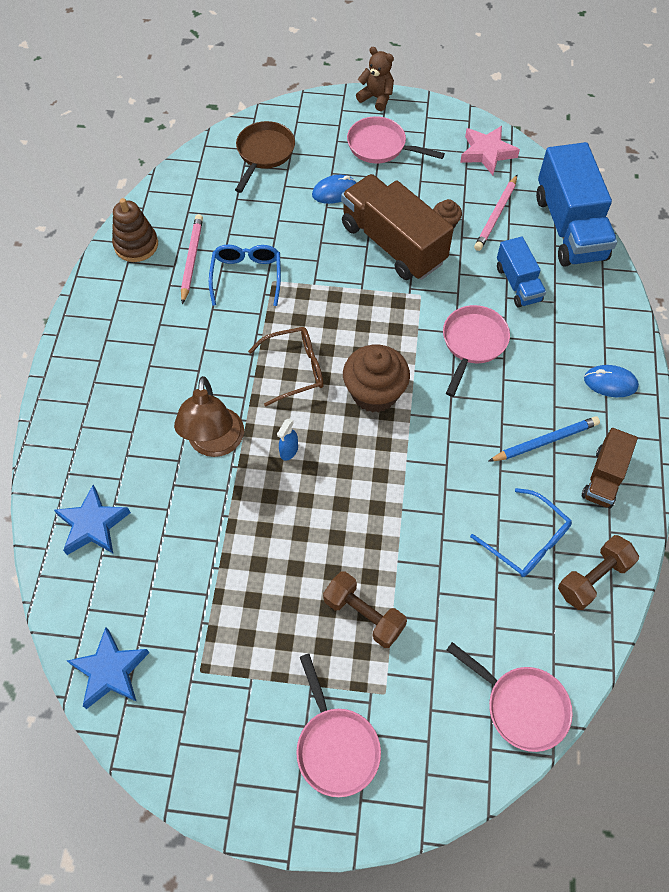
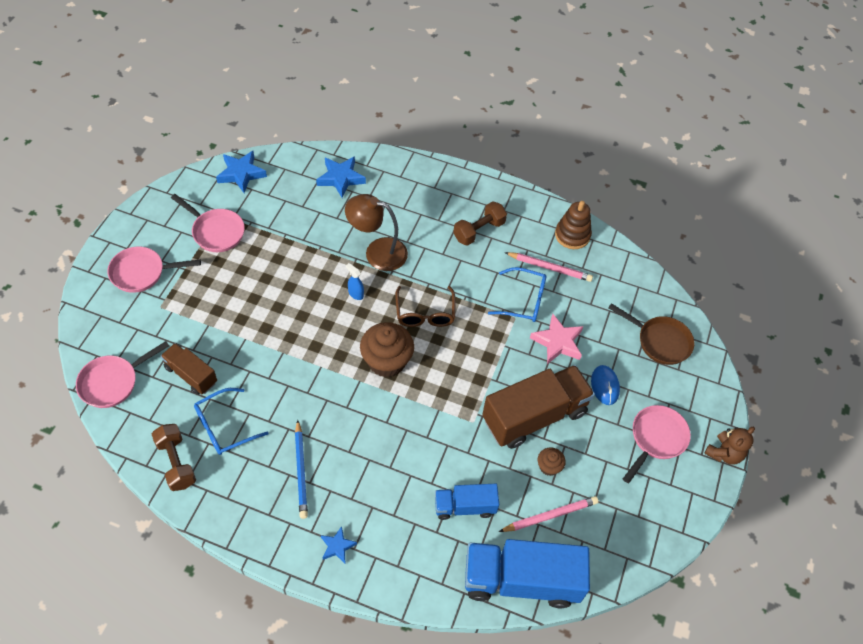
camera: 100 degrees right, 5 degrees down
(364, 614) = (216, 308): brown dumbbell -> brown dumbbell (479, 231)
(473, 343) = (411, 447): pink pan -> pink pan (216, 232)
(487, 153) = (634, 535): pink star -> pink star (557, 342)
(496, 215) = (550, 515): pink pencil -> pink pencil turned 120 degrees clockwise
(604, 477) = (252, 504): brown truck -> brown truck (191, 375)
(610, 383) = (337, 546): blue mouse -> blue star

